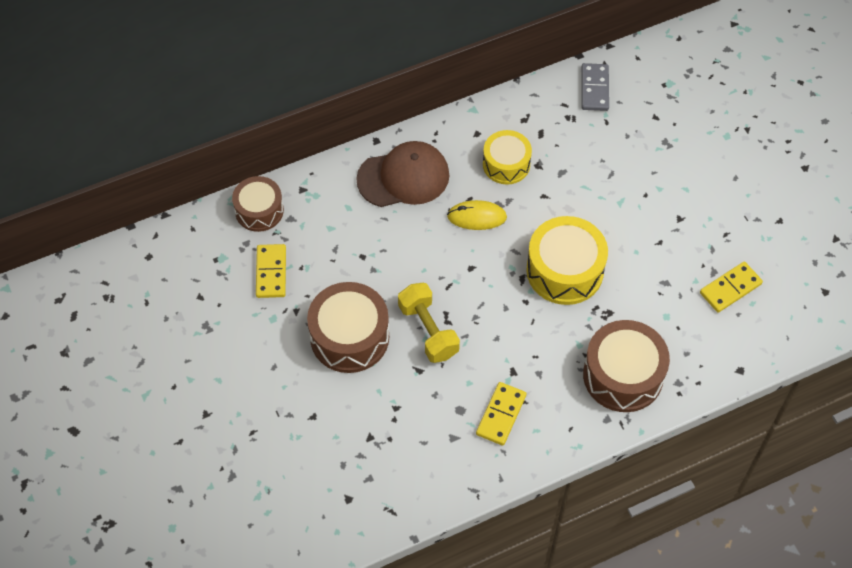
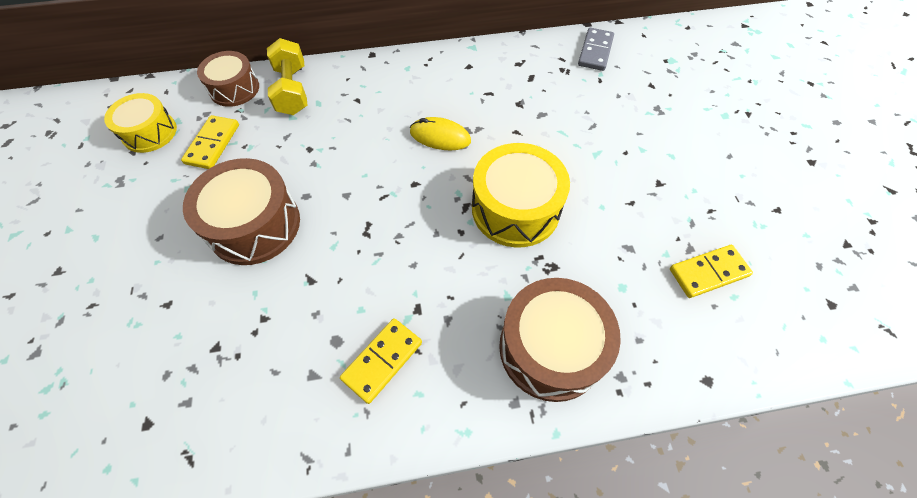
camera: 15 degrees right, 0 degrees up
(403, 177) = (383, 88): brown cap -> none
(428, 330) = (341, 238): yellow dumbbell -> yellow dumbbell (292, 90)
(506, 164) = (487, 96): yellow drum -> yellow drum (150, 132)

